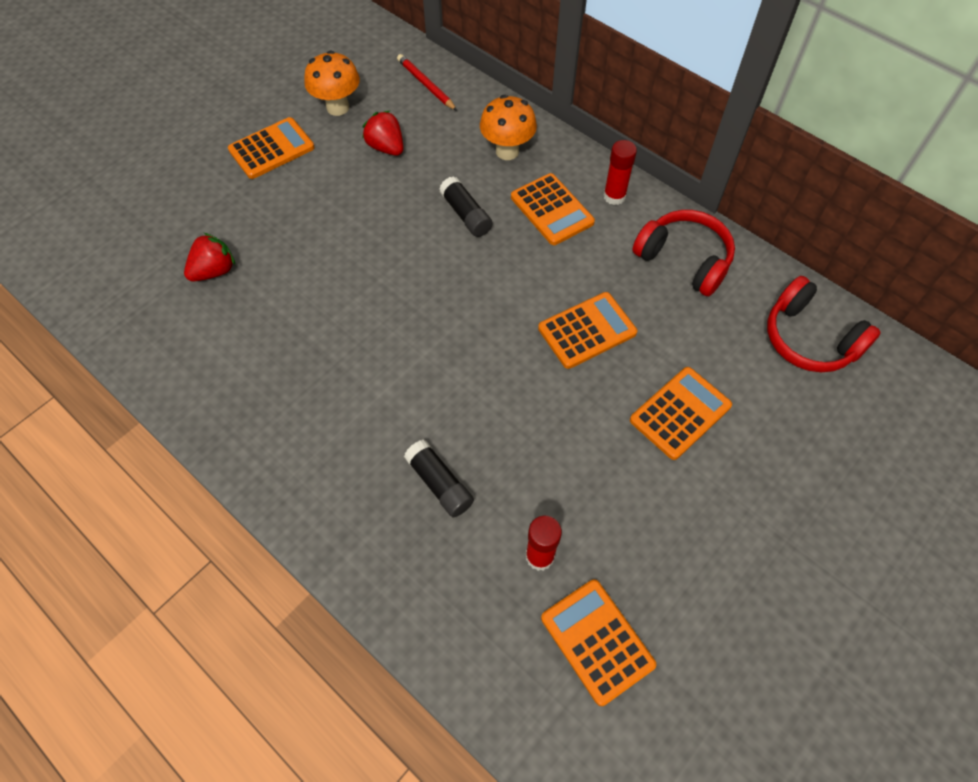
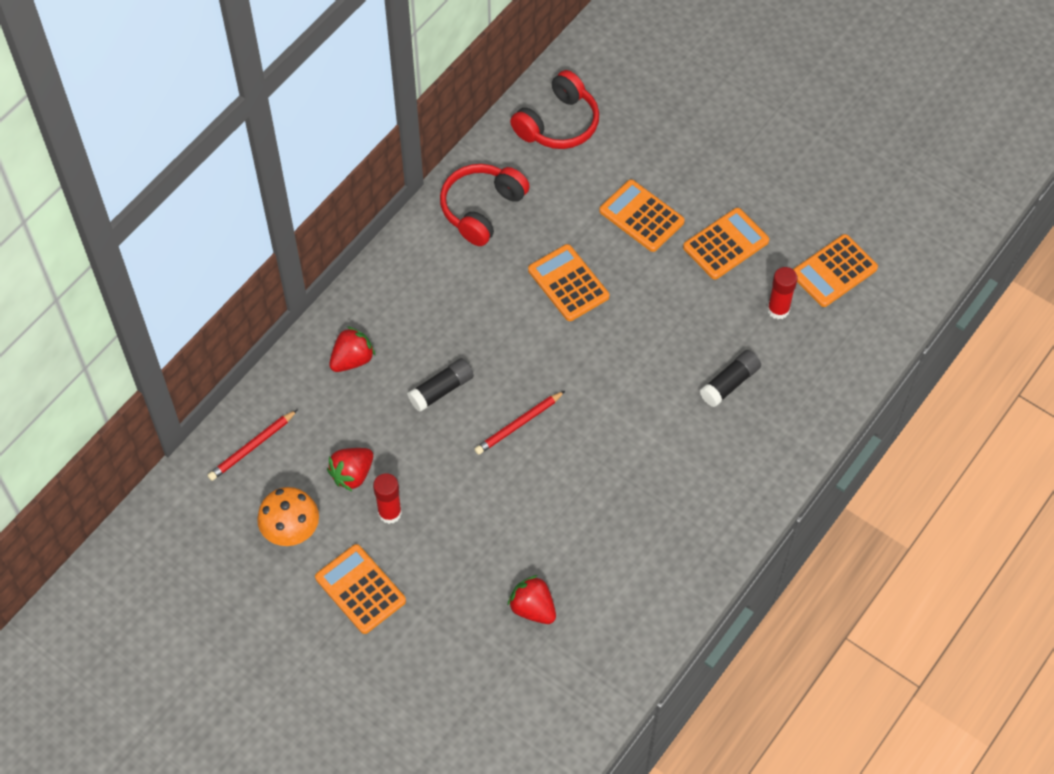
camera: 95 degrees left, 0 degrees up
(417, 274) = (518, 424): none -> red pencil
(507, 151) = (352, 359): orange mushroom -> red strawberry
(552, 210) = (429, 316): orange calculator -> orange calculator (726, 244)
(614, 196) = (408, 264): red glue stick -> red glue stick (390, 513)

